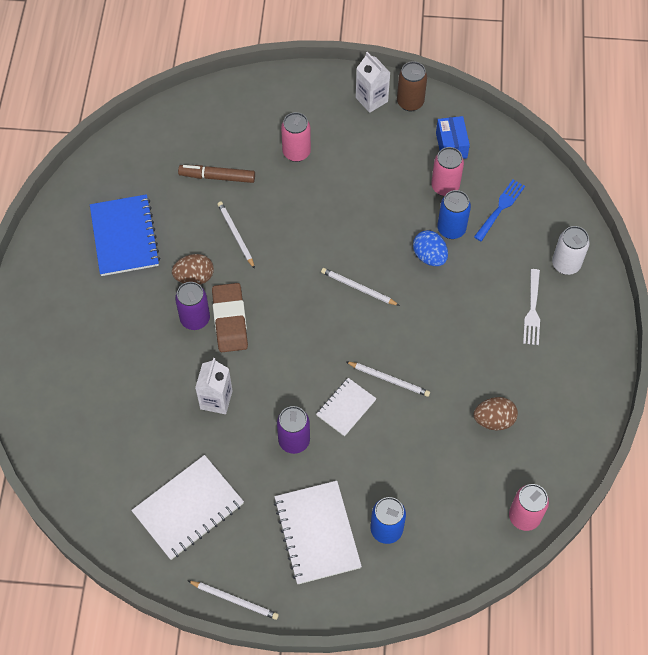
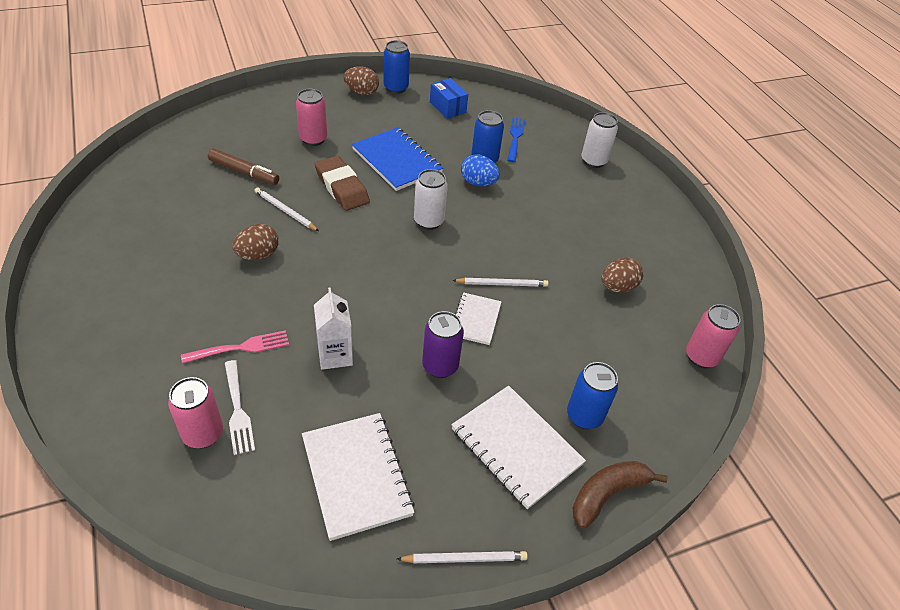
camera: 30 degrees left, 15 degrees down
(124, 236) = (164, 240): blue notebook -> blue notebook (397, 161)
(147, 366) = (240, 348): none -> pink fork
(188, 508) = (356, 476): white notebook -> white notebook turned 45 degrees counterclockwise
(195, 319) = (275, 289): purple can -> none
(217, 177) = (244, 172): brown marker -> brown marker turned 135 degrees counterclockwise
(230, 320) = (314, 280): brown eraser -> brown eraser (342, 187)
(358, 288) = (428, 221): white pencil -> white can
(365, 598) = (607, 494): none -> brown banana
(371, 99) = (361, 92): white carton -> brown egg
(410, 102) = (396, 88): brown can -> blue can
(445, 187) = (460, 134): pink can -> pink can (203, 434)
(532, 310) = (590, 197): white fork -> white fork (237, 409)

